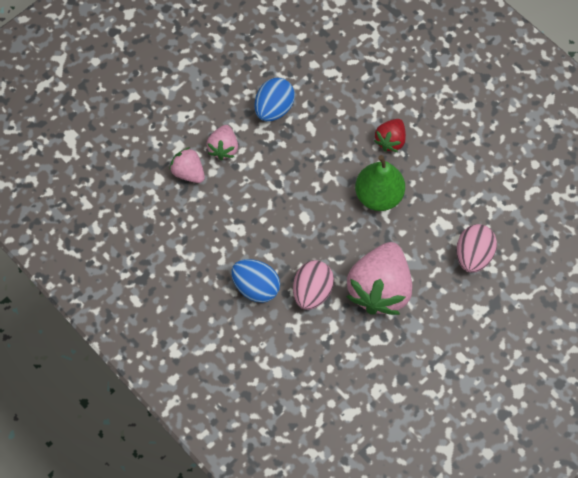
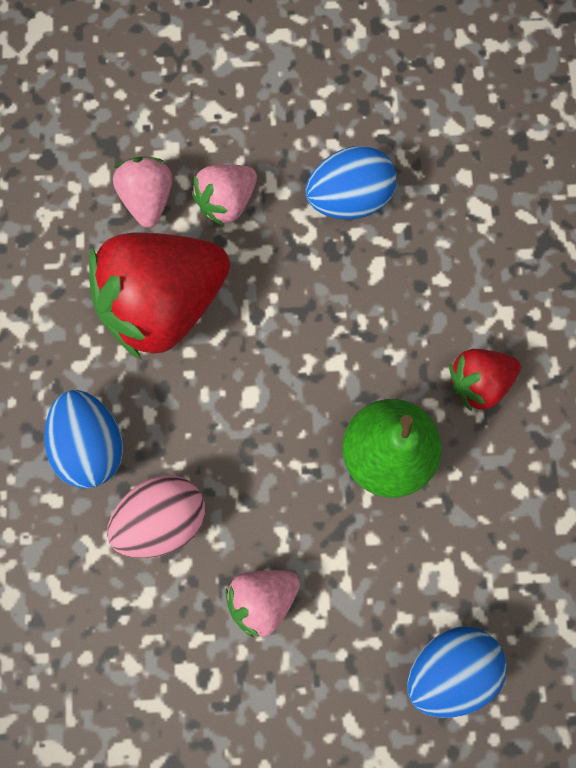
camera: 40 degrees right, 10 degrees up
(235, 208) = (164, 303): none -> red strawberry
(379, 288) = (262, 597): pink strawberry -> pink strawberry, size x0.51
(472, 255) = (448, 666): pink egg -> blue egg

